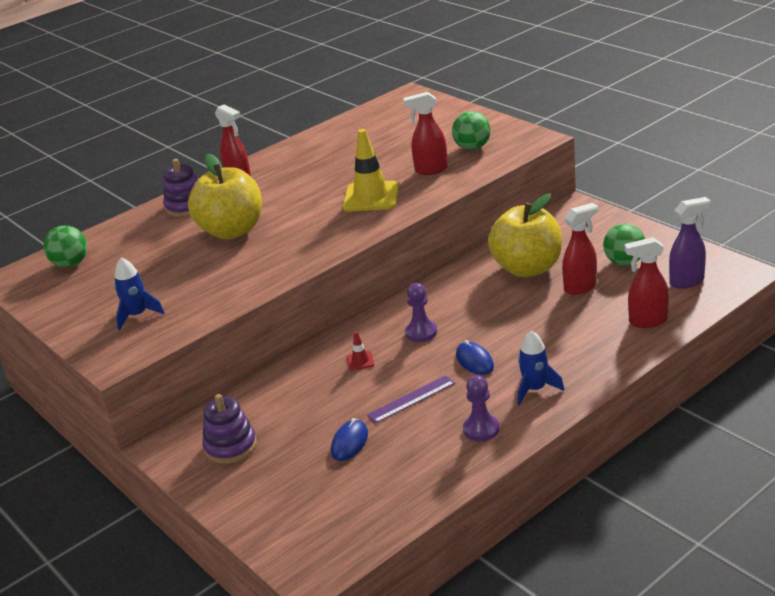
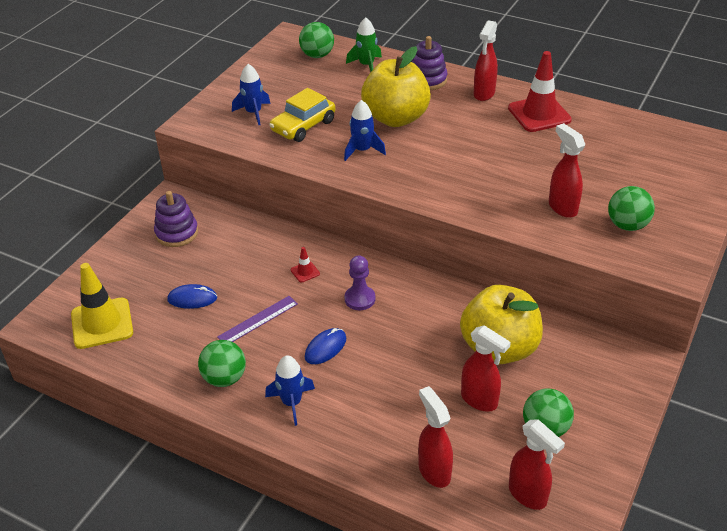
camera: 65 degrees right, 10 degrees up
(123, 236) = (366, 65): none -> green rocket
(193, 285) = (303, 126): none -> yellow car
(267, 255) = (362, 150): none -> blue rocket
(296, 160) = (539, 114): none -> red traffic cone
(371, 197) = (489, 182): yellow traffic cone -> yellow traffic cone (102, 323)
(411, 399) = (258, 320): purple ruler -> purple ruler turned 75 degrees counterclockwise
(481, 429) = (224, 378): purple pawn -> green ball
(687, 281) = (528, 495): purple spray bottle -> red spray bottle

